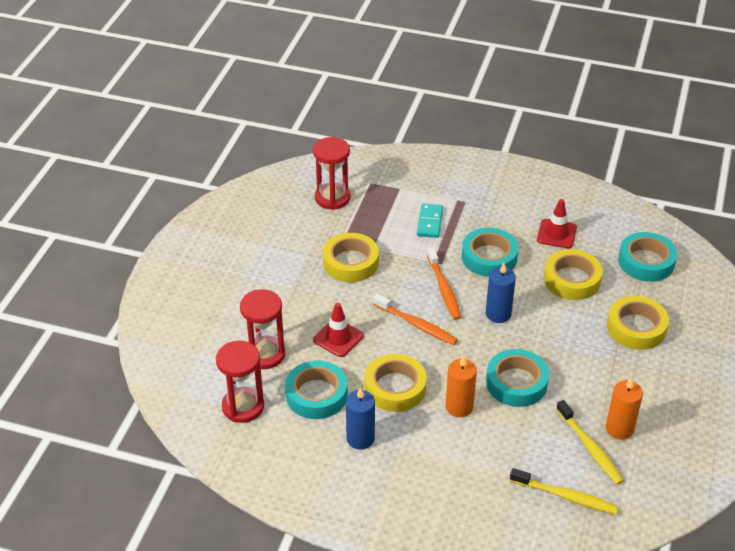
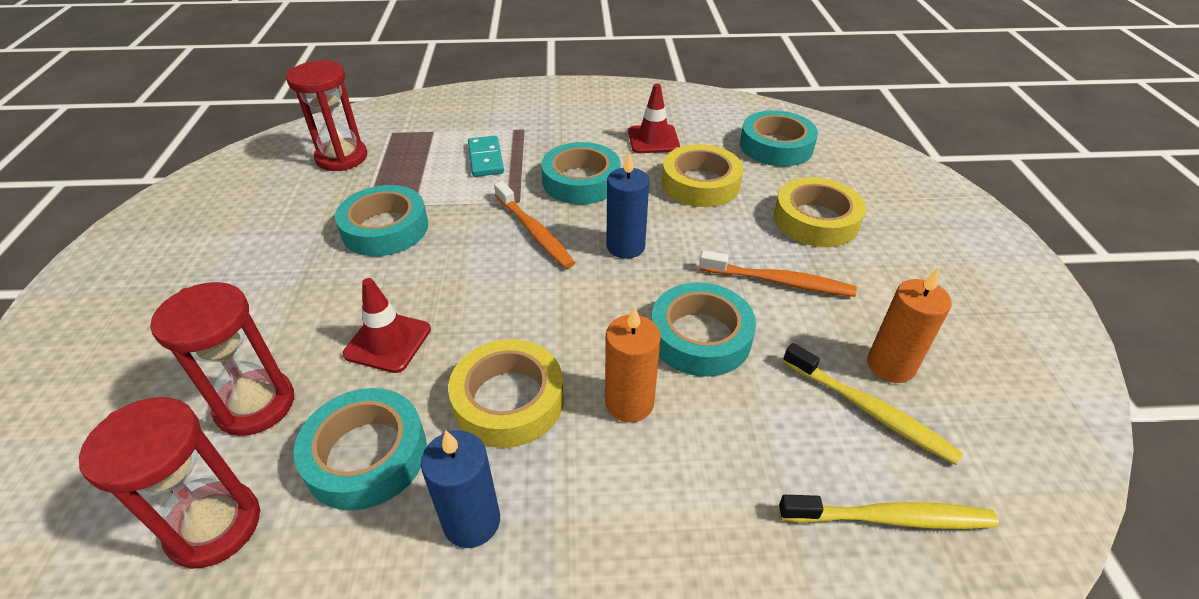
camera: 20 degrees left, 0 degrees up
(351, 262) = (385, 228): yellow tape -> turquoise tape
(416, 324) = (511, 289): orange toothbrush -> orange toothbrush (779, 281)

